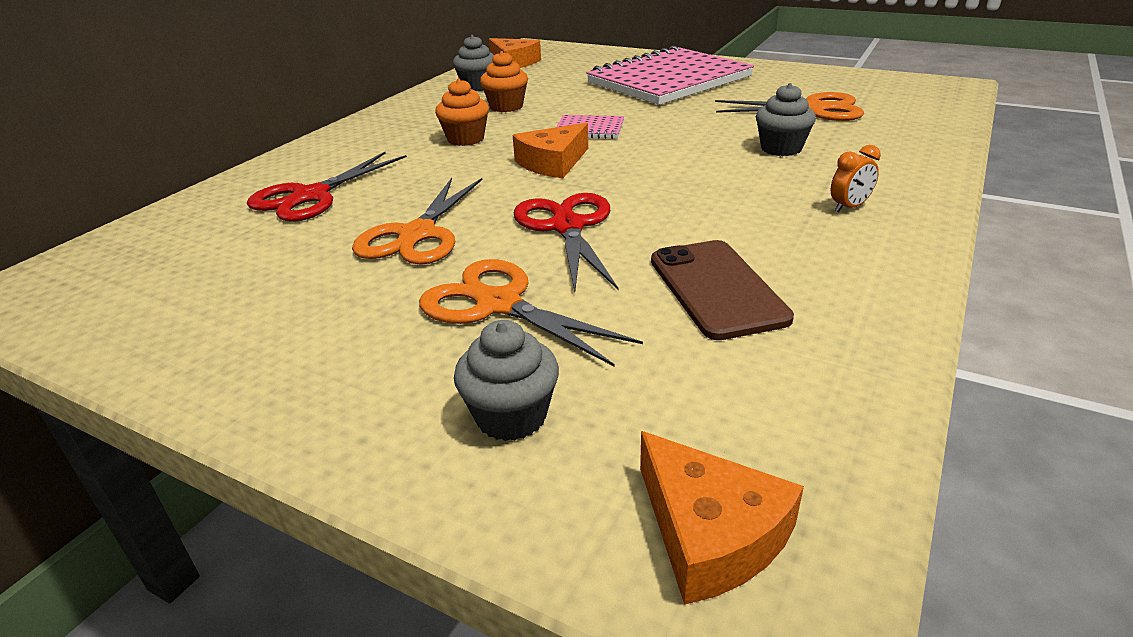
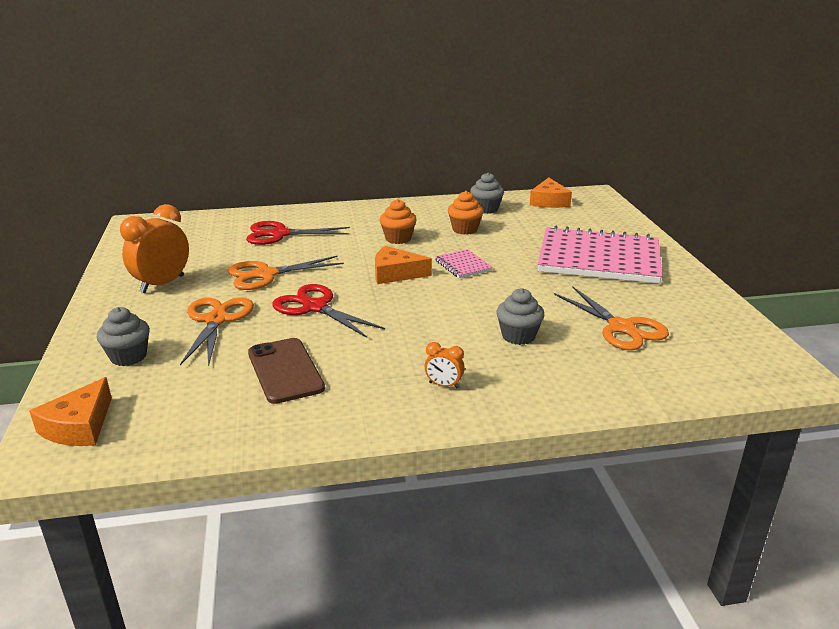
camera: 50 degrees right, 5 degrees down
(296, 323) = (162, 284): none -> orange clock
(567, 227) = (315, 307): red scissors -> red scissors turned 90 degrees counterclockwise
(716, 289) = (285, 370): brown phone -> brown phone turned 60 degrees counterclockwise

